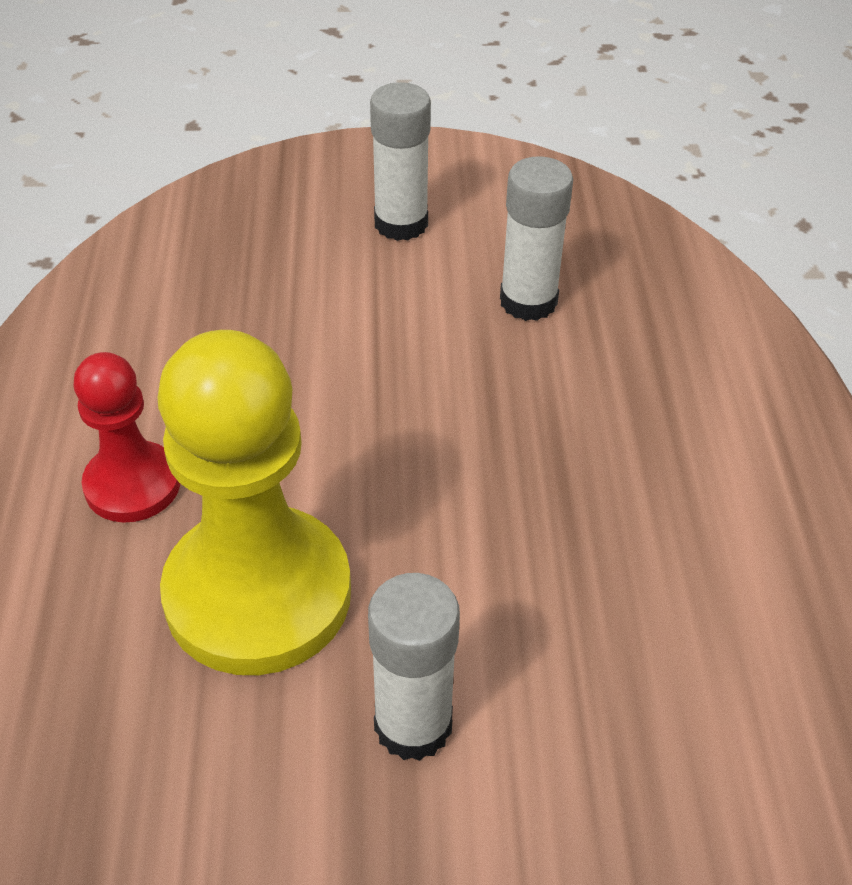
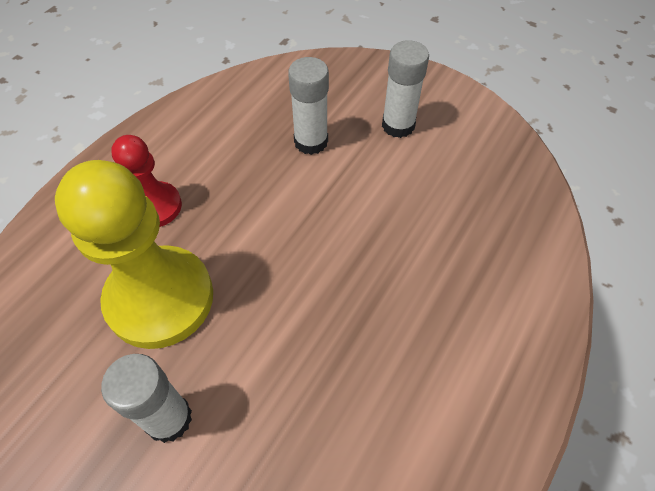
camera: 35 degrees right, 10 degrees up
(528, 301) = (429, 207): white glue stick -> white glue stick (311, 142)

